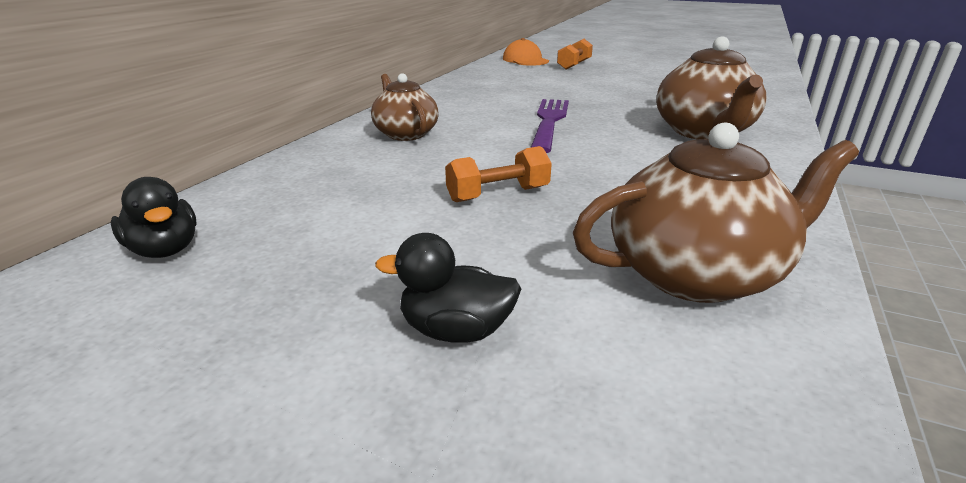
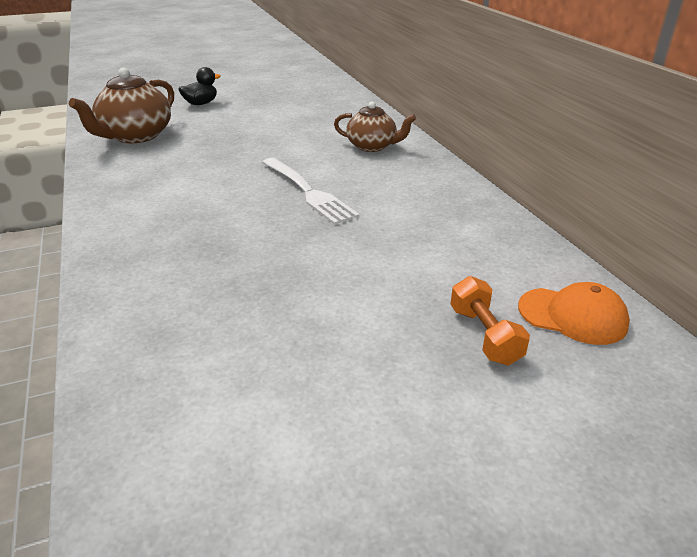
camera: 135 degrees right, 5 degrees up
(165, 250) = (323, 88): black duck -> none
(498, 194) = (251, 135): orange dumbbell -> none
(549, 122) = (308, 192): purple fork -> white fork
(703, 132) = (174, 228): brown teapot -> none

